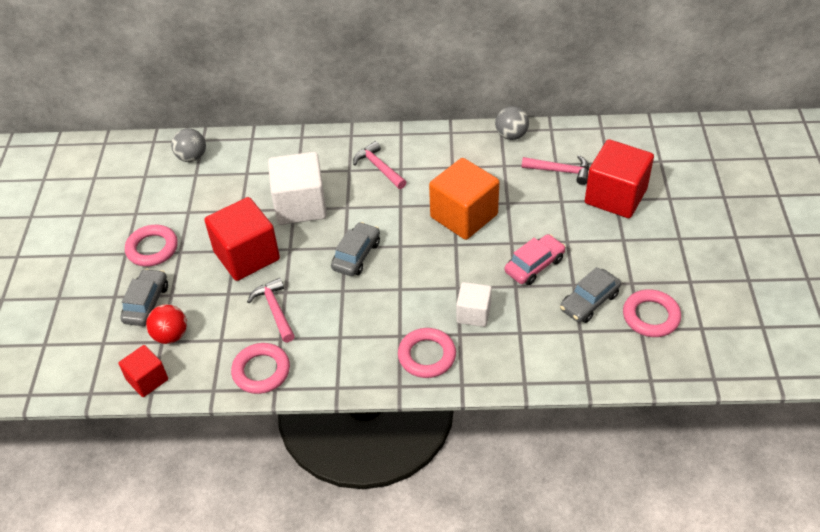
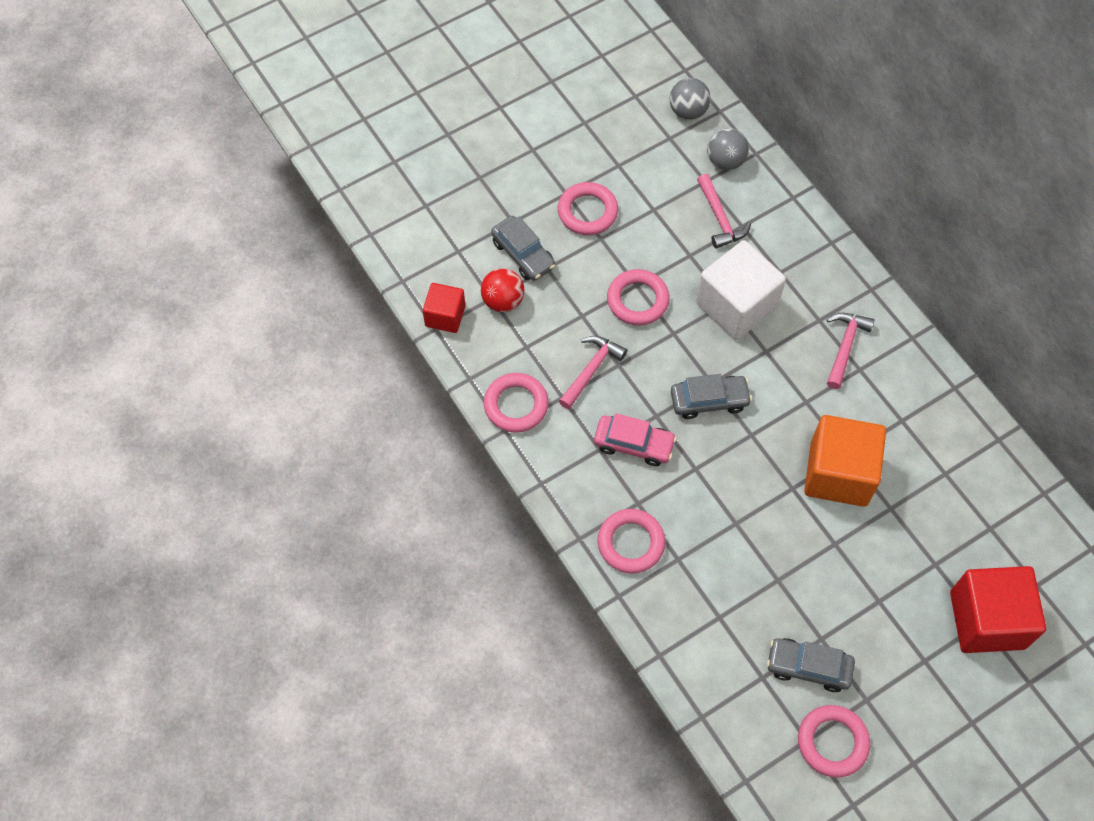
camera: 55 degrees right, 15 degrees up
(146, 303) = (523, 254): grey car -> grey car turned 75 degrees clockwise
(247, 256) = (637, 300): red cube -> pink ring
(473, 313) = (712, 558): white cube -> none
(511, 135) = (1000, 455): grey ball -> grey ball (688, 111)
(534, 265) = (819, 584): pink car -> pink car (634, 444)
(560, 171) = (982, 539): pink hammer -> pink hammer (719, 218)

